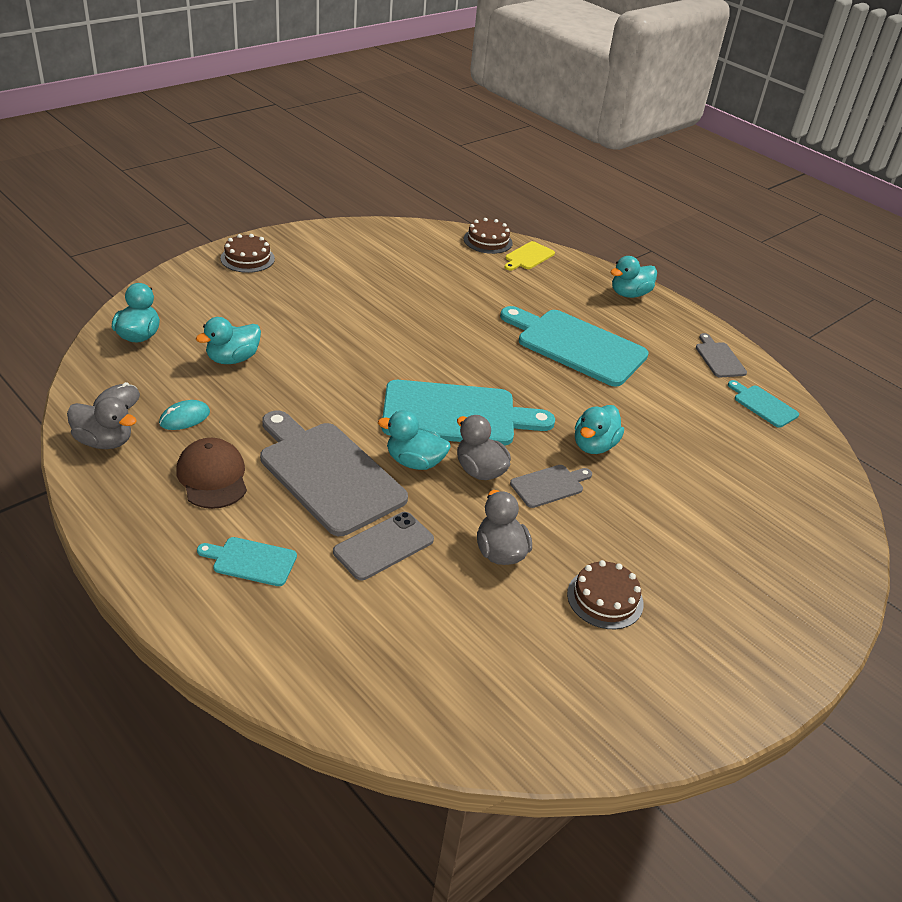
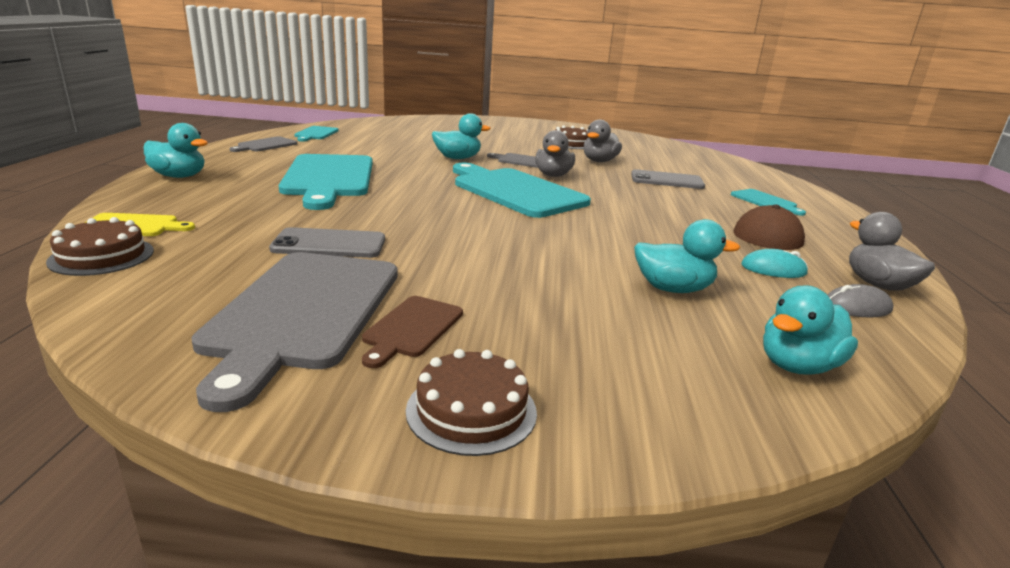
camera: 130 degrees left, 15 degrees down
(314, 273) = (411, 328): none -> brown cutting board
(328, 474) = (666, 206): grey cutting board -> grey cutting board (303, 312)
(414, 462) = (591, 190): turquoise duck -> none
(435, 294) = (329, 244): none -> grey phone

